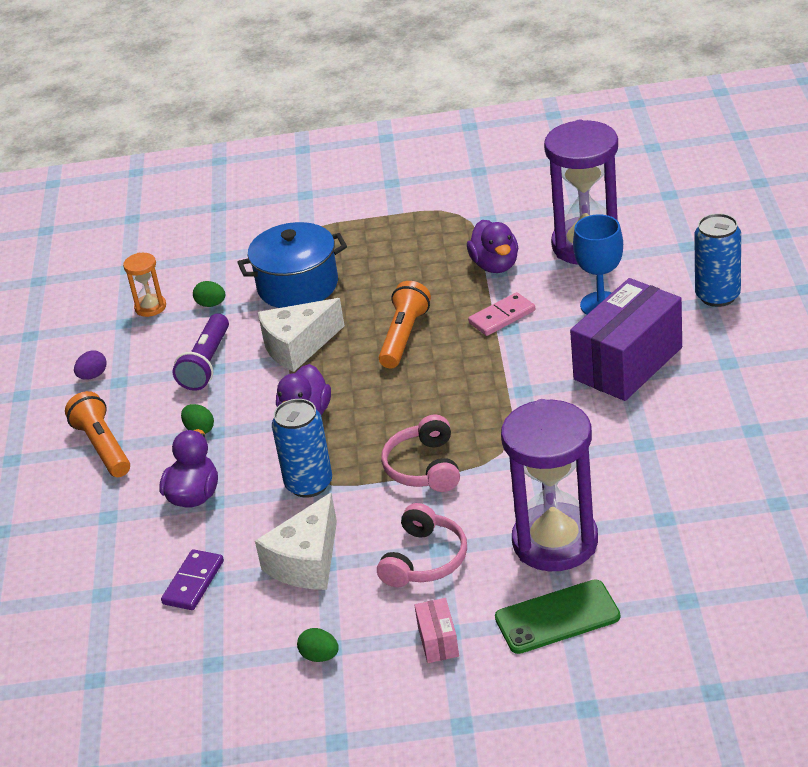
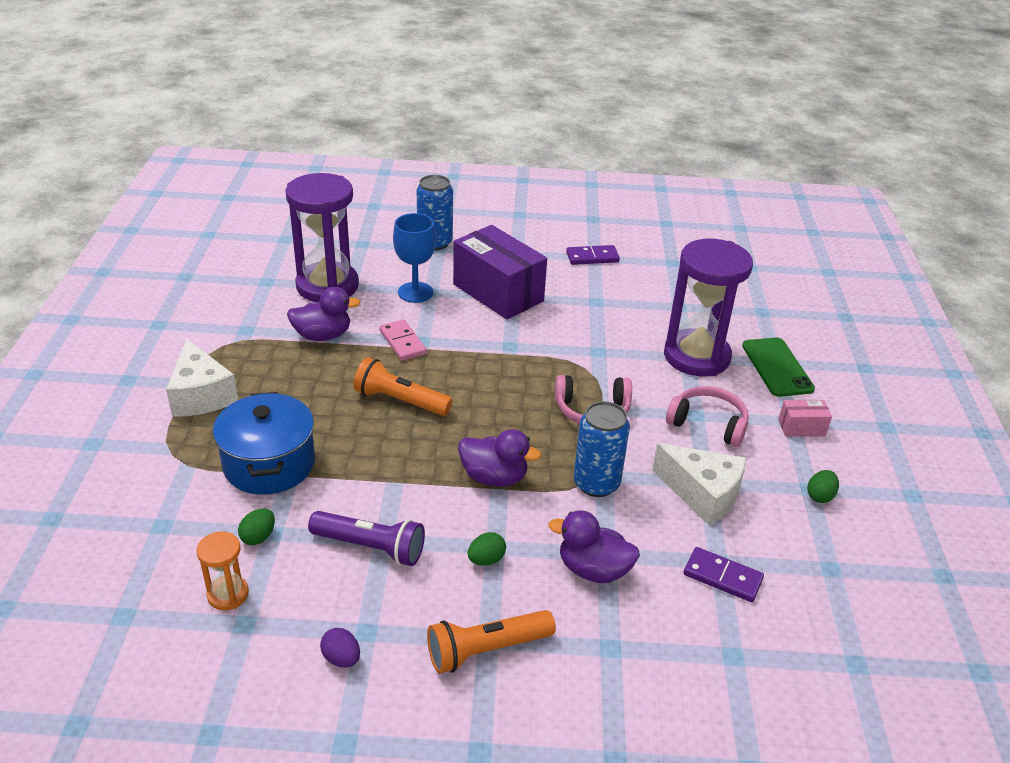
camera: 90 degrees left, 0 degrees up
(298, 346) = (378, 473): white cheese -> white cheese (201, 395)
(751, 427) = (592, 257): none -> purple domino

